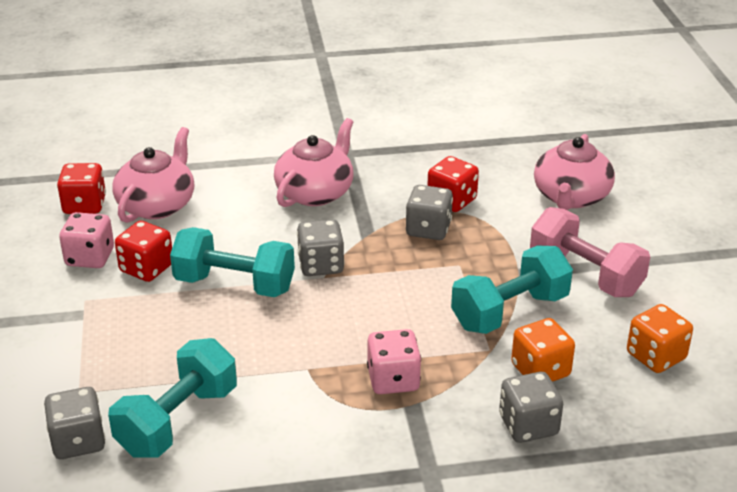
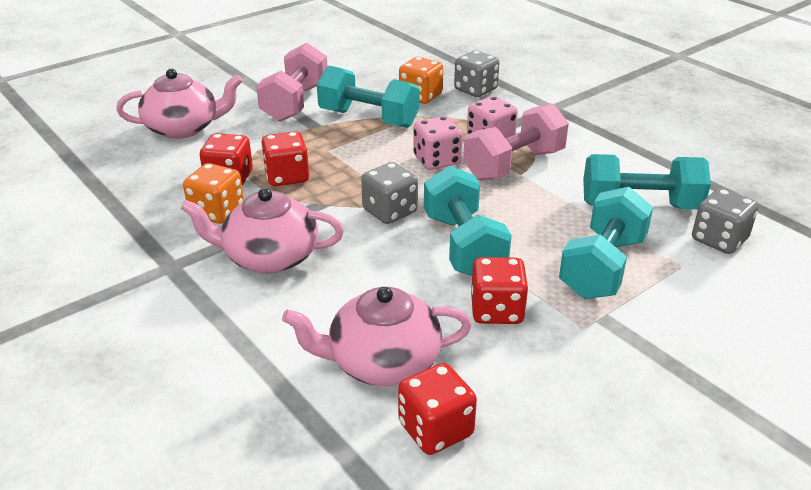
camera: 120 degrees left, 0 degrees up
(90, 257) = (522, 362): pink dice -> pink dice (437, 160)
(129, 345) = (602, 267): none -> turquoise dumbbell
(328, 372) = (514, 165): none -> pink dumbbell
(428, 229) = (287, 177): grey dice -> red dice
(655, 356) = (366, 68): orange dice -> orange dice (217, 212)

